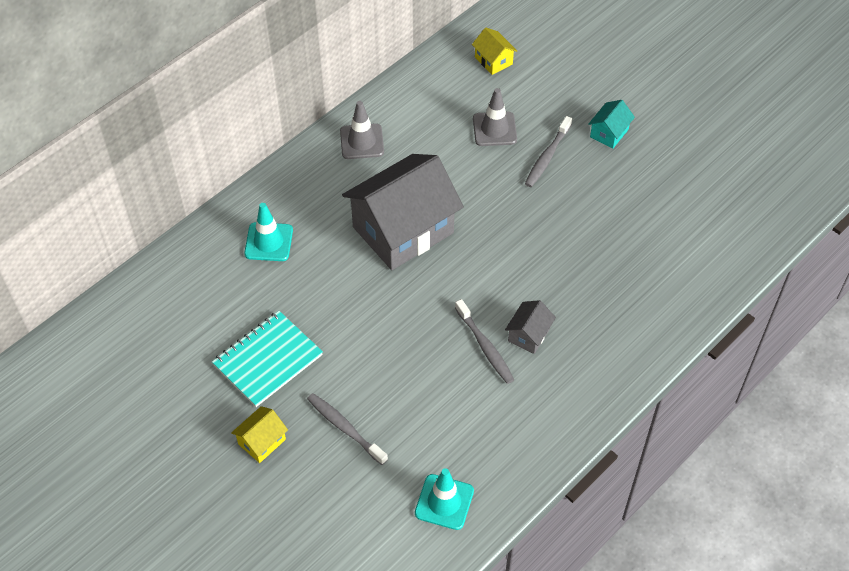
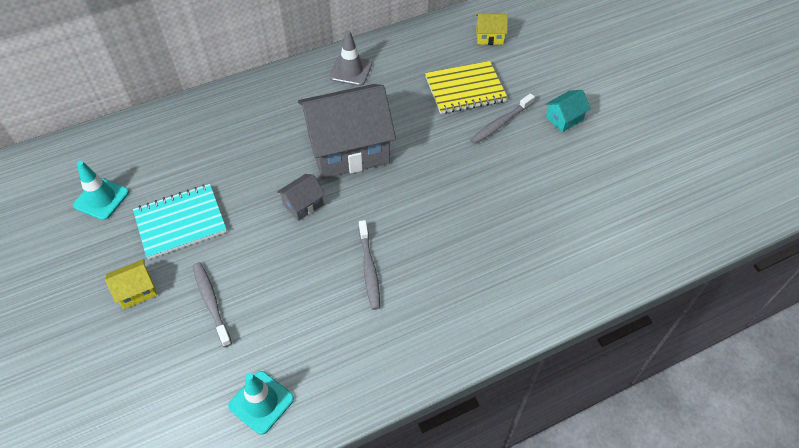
camera: 20 degrees right, 0 degrees up
(269, 242) = (235, 127): turquoise traffic cone -> turquoise traffic cone (101, 199)
(493, 60) = (489, 37): yellow house -> yellow house turned 75 degrees counterclockwise
(494, 129) = (465, 89): grey traffic cone -> yellow notebook
(529, 335) = (413, 271): grey house -> grey house (303, 204)

